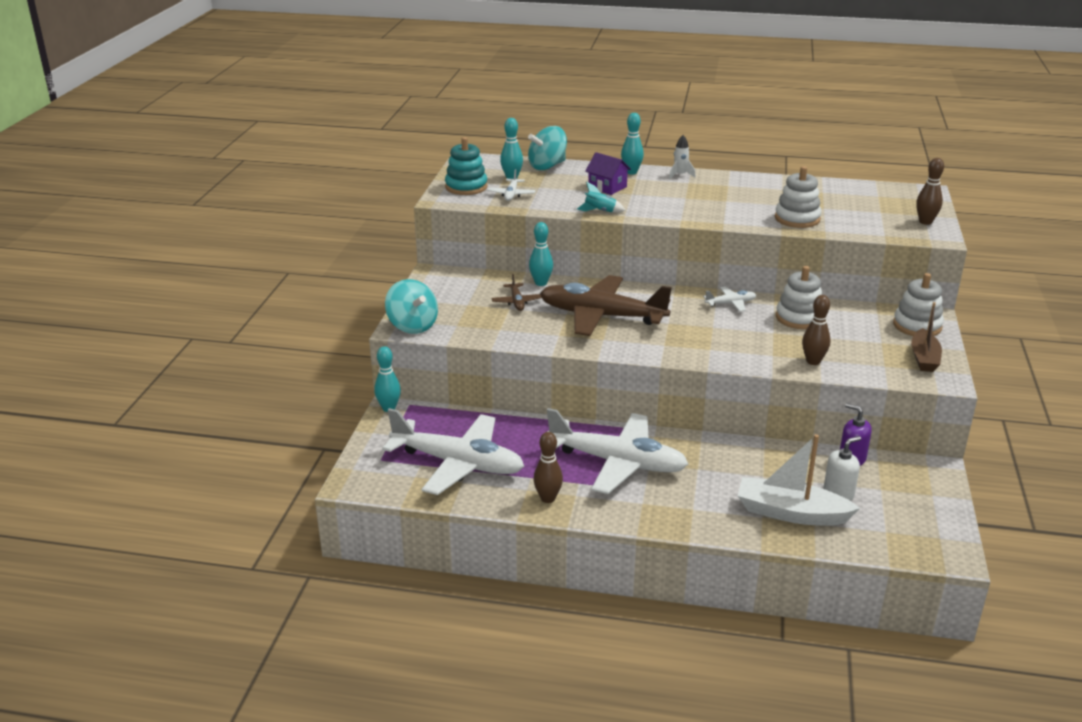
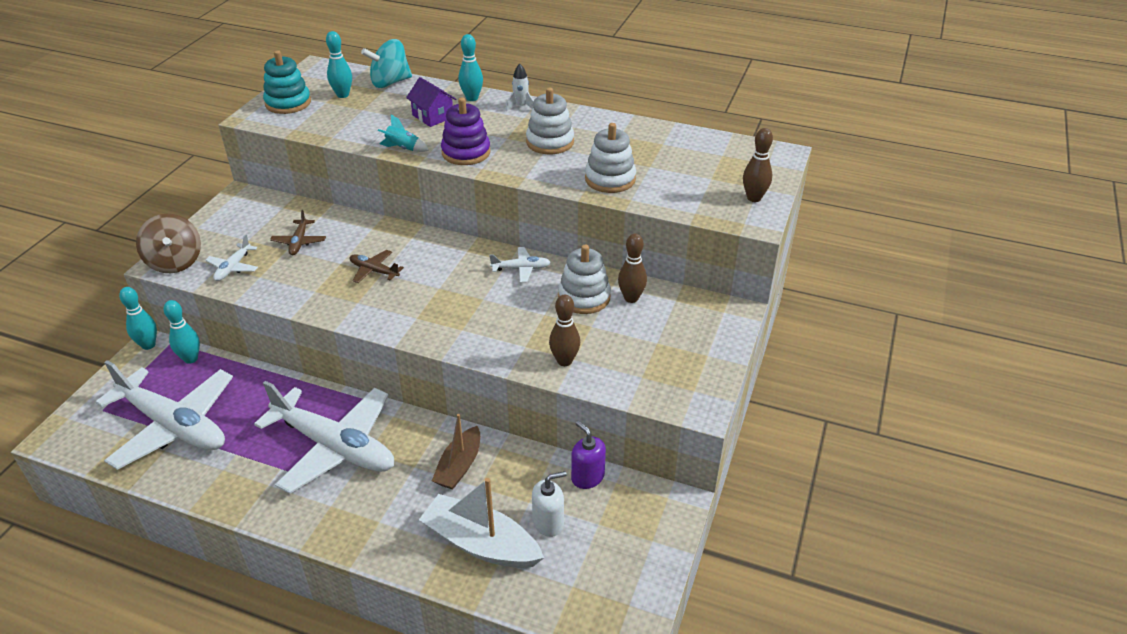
camera: 10 degrees right, 10 degrees up
(412, 326) = (175, 262): turquoise spinning top -> brown spinning top
(511, 194) = (327, 117): white plane -> white plane (233, 267)
(541, 283) = (339, 220): turquoise bowling pin -> turquoise bowling pin (191, 358)
(548, 498) = (237, 485): brown bowling pin -> brown bowling pin (631, 298)
(601, 316) = (374, 271): brown plane -> brown plane, size x0.42
(658, 210) = (466, 152): none -> purple stacking toy
(917, 326) = (711, 323): white stacking toy -> white stacking toy (550, 142)
(924, 358) = (693, 371): brown boat -> brown boat (459, 466)

